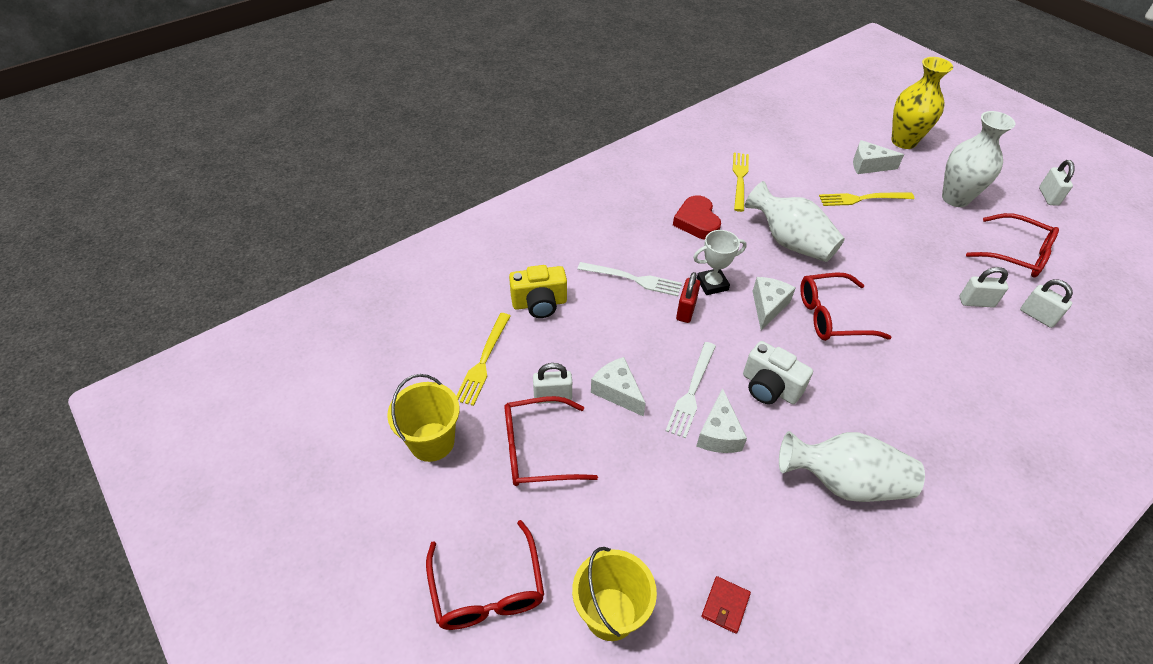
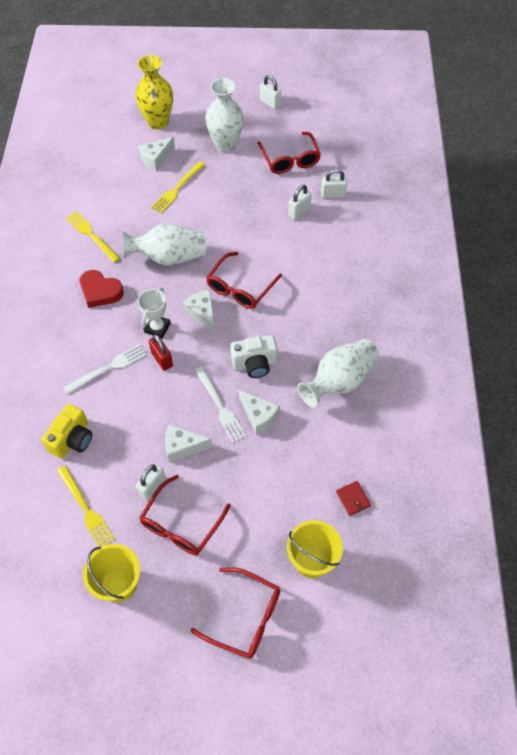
camera: 50 degrees left, 10 degrees up
(1017, 254) = (290, 160): red glasses -> red glasses turned 90 degrees clockwise

